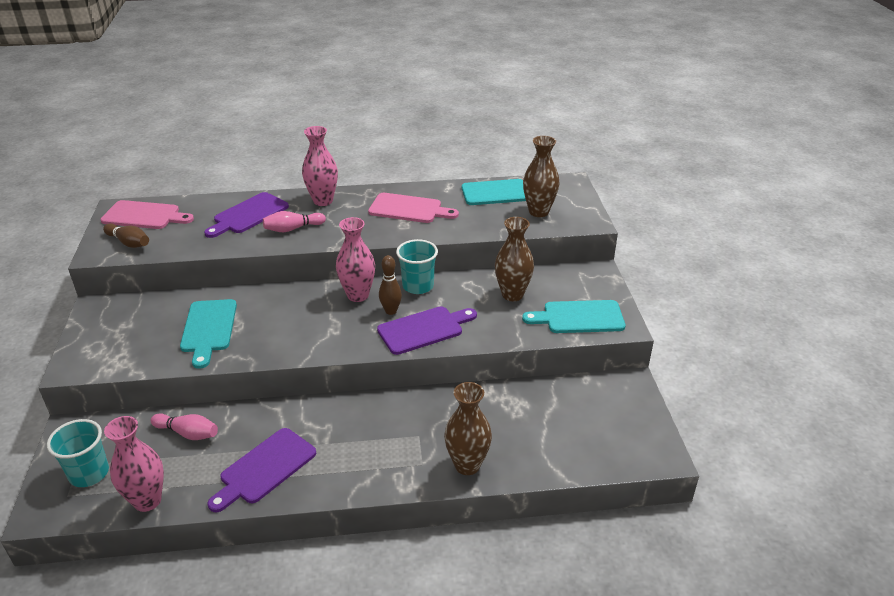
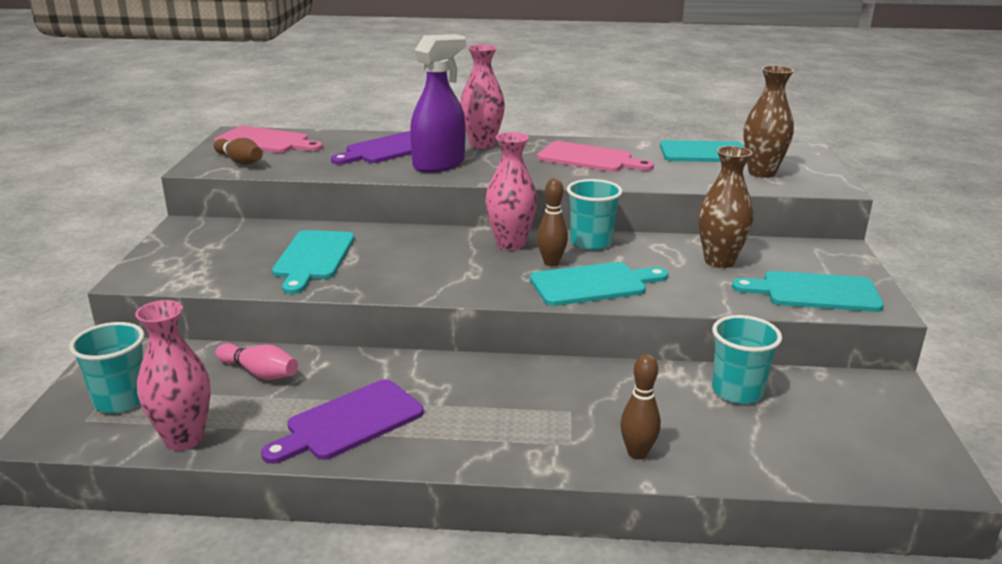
camera: 10 degrees right, 10 degrees down
(293, 229) = (439, 164): pink bowling pin -> purple spray bottle
(424, 329) = (593, 284): purple cutting board -> turquoise cutting board
(467, 465) = (637, 453): brown vase -> brown bowling pin
(530, 402) = (737, 391): none -> turquoise cup

